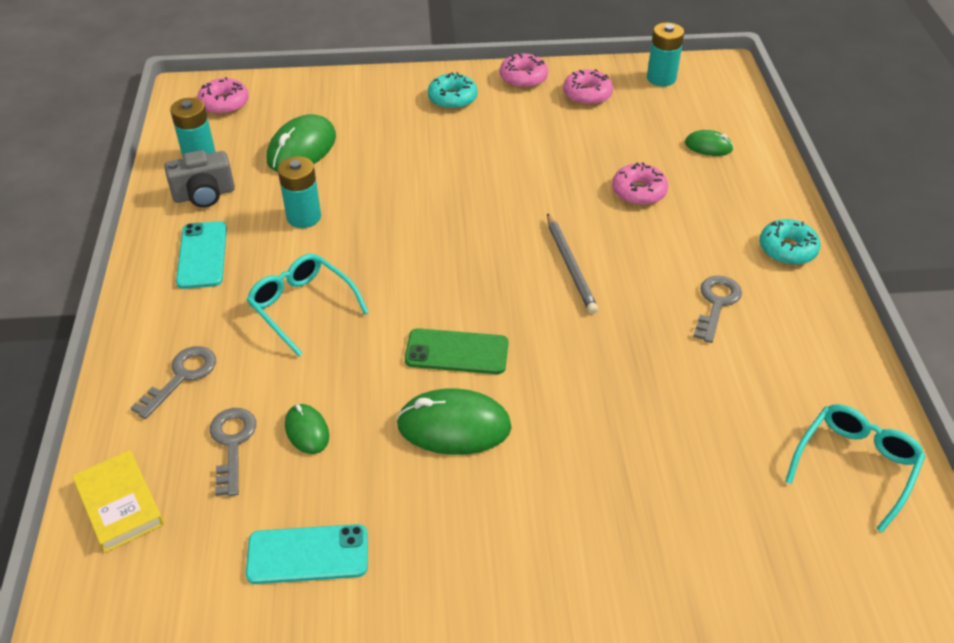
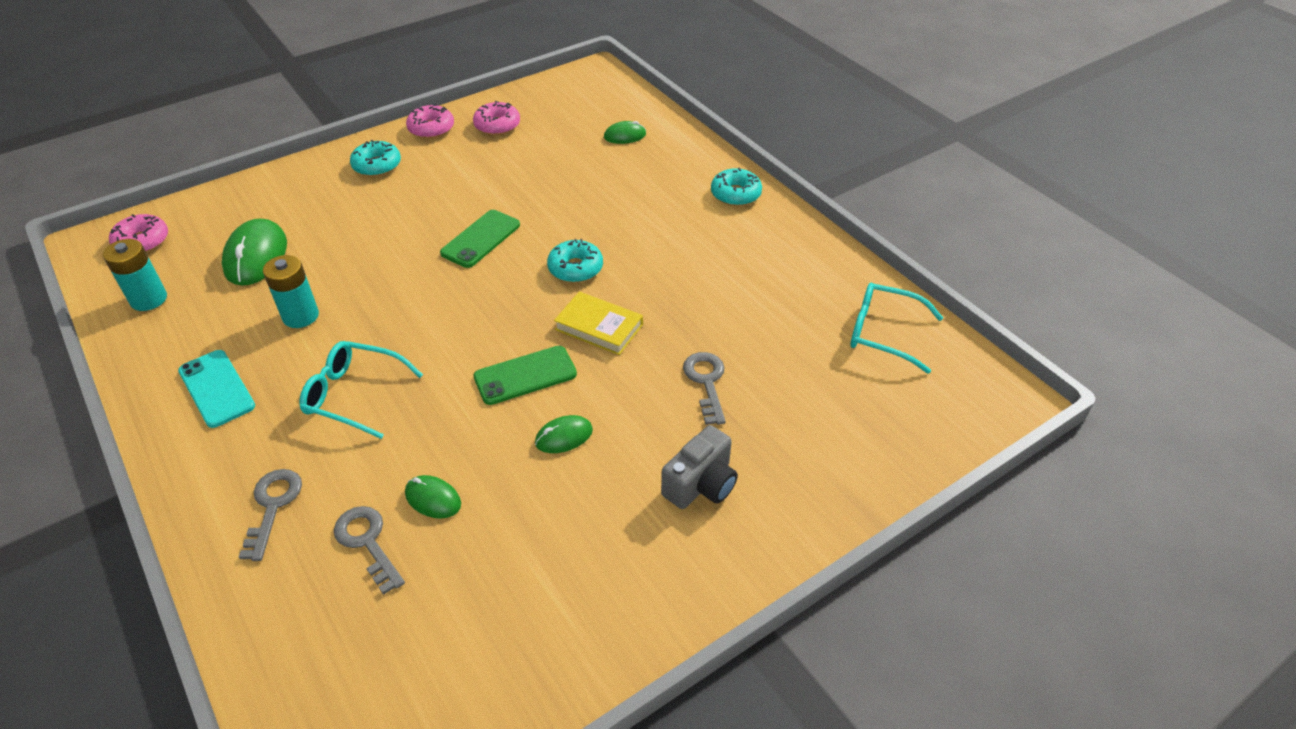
camera: 30 degrees left, 0 degrees up
(120, 504) = (288, 649): yellow book -> yellow book (599, 327)
(204, 195) = (179, 333): grey camera -> grey camera (701, 484)
(308, 555) = (506, 602): turquoise phone -> none
(454, 426) = (564, 436): green mouse -> green mouse, size x0.55
(500, 203) = (480, 239): none -> green phone
(570, 265) = (575, 268): grey pencil -> turquoise donut
(639, 191) = (592, 190): pink donut -> none
(661, 78) = (551, 94): turquoise battery -> none
(716, 304) = (710, 254): grey key -> grey key (706, 382)
(855, 466) = (884, 333): turquoise glasses -> turquoise glasses turned 75 degrees counterclockwise

